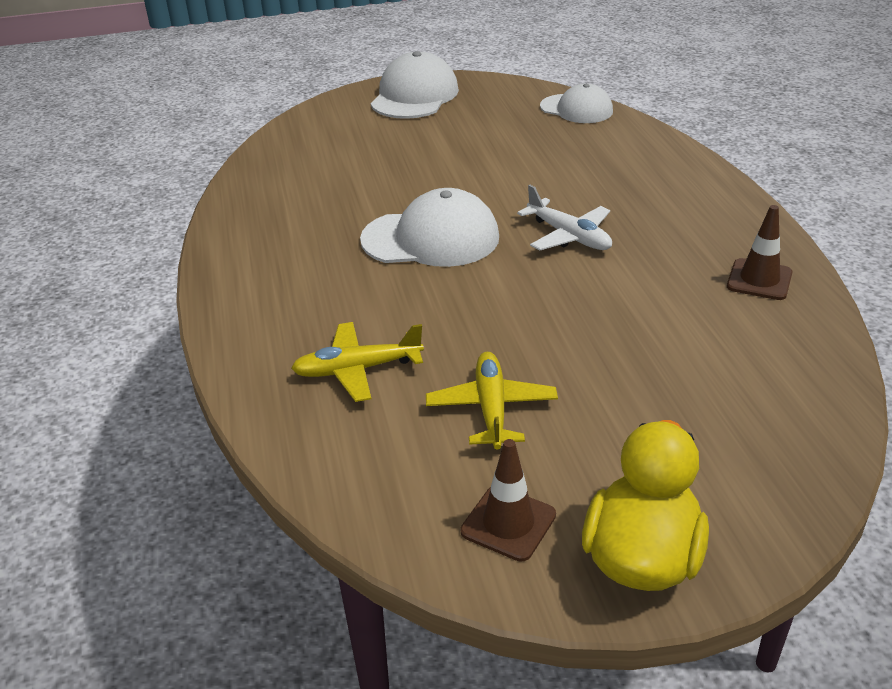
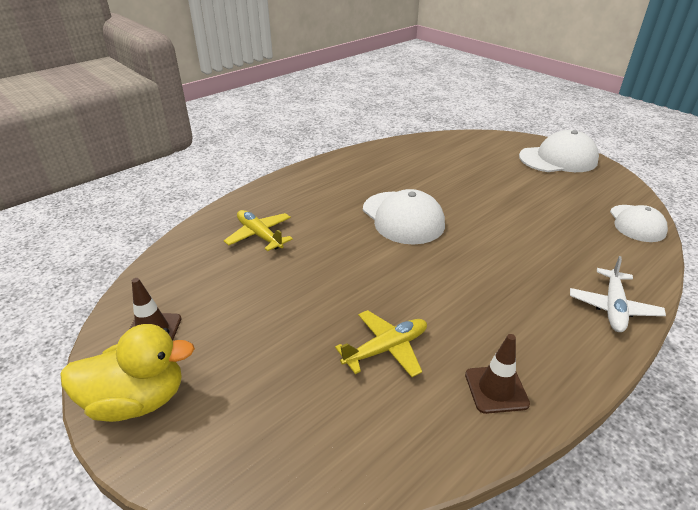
camera: 60 degrees right, 0 degrees up
(491, 408) = (251, 293): yellow plane -> yellow plane (386, 349)
(569, 236) = (459, 270): white plane -> white plane (613, 307)

